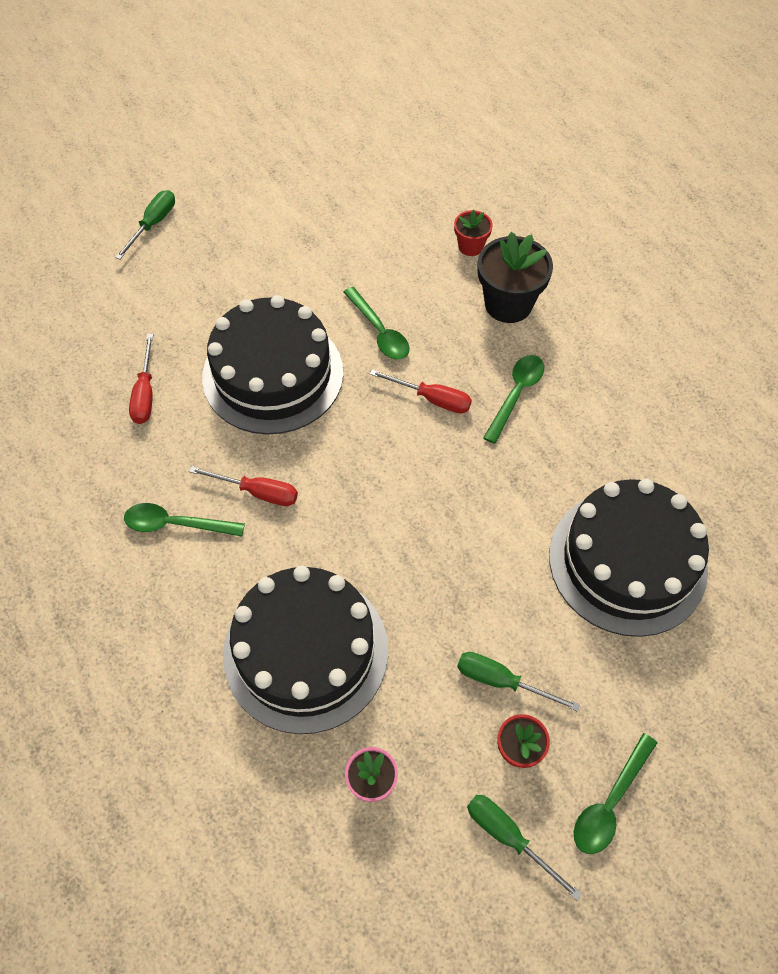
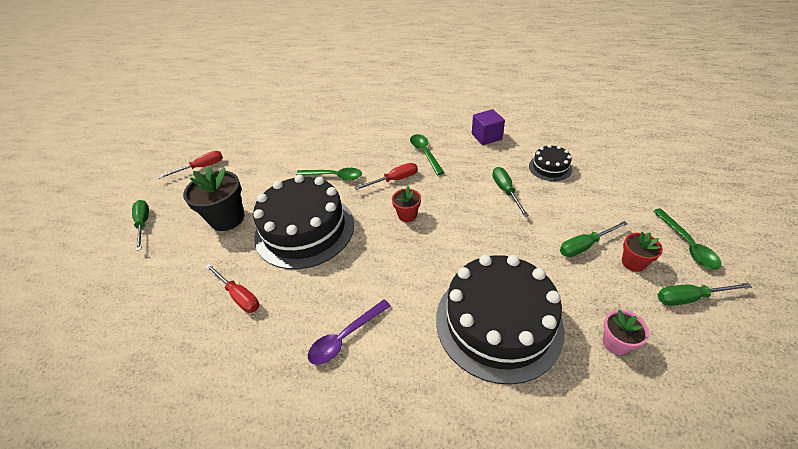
camera: 45 degrees left, 15 degrees down
(176, 524) = (345, 337): green spoon -> purple spoon
(257, 492) = (369, 281): red screwdriver -> red screwdriver (201, 167)
(470, 246) = (331, 125): red flower pot -> red flower pot (407, 215)
(508, 304) = (375, 130): black flower pot -> black flower pot (227, 218)
(526, 536) = (505, 191): none -> green screwdriver
(624, 443) = (486, 137): none -> purple cube
(627, 562) = (550, 167): black cake -> black cake, size x0.46

